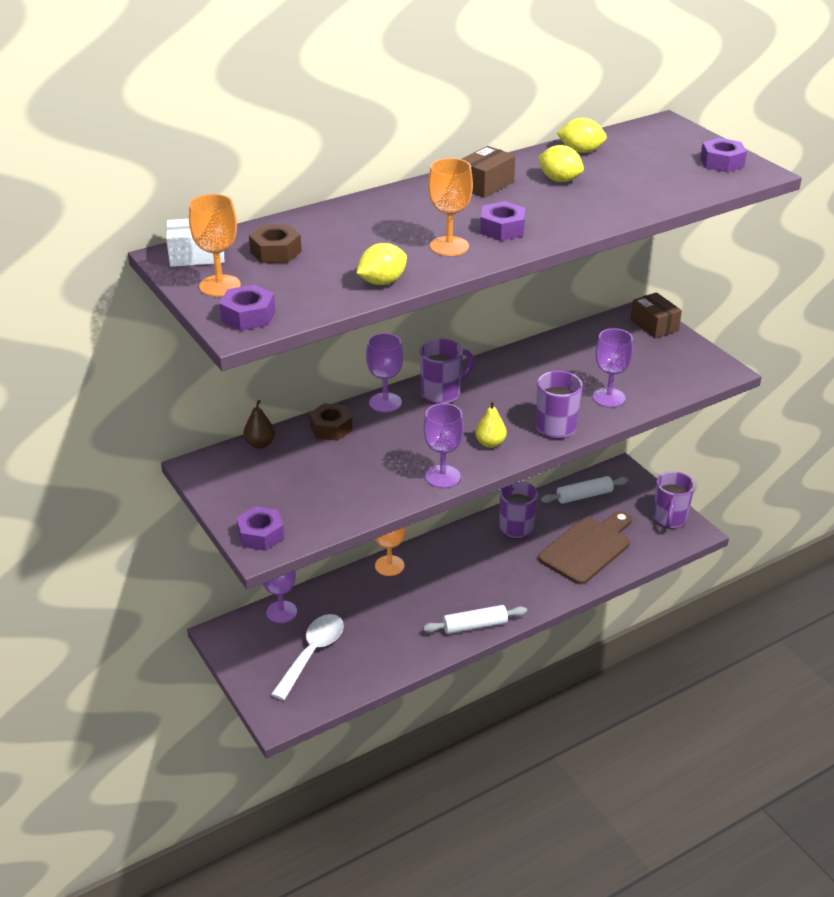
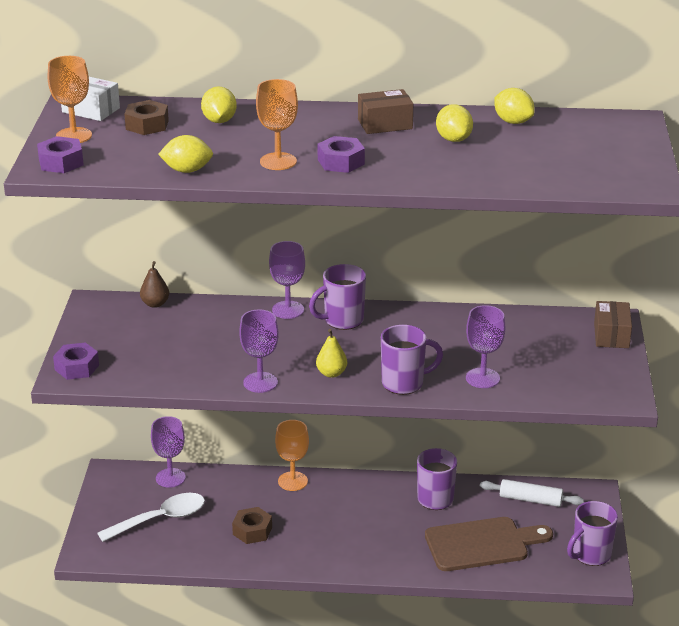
camera: 35 degrees right, 5 degrees down
(331, 428) = (221, 313): brown nut -> brown nut (252, 531)
(338, 227) = (219, 121): none -> yellow lemon
(442, 394) = (342, 320): purple mug -> purple mug turned 150 degrees clockwise
(475, 625) = (311, 559): white rolling pin -> none
(721, 162) = (628, 169): purple nut -> none

